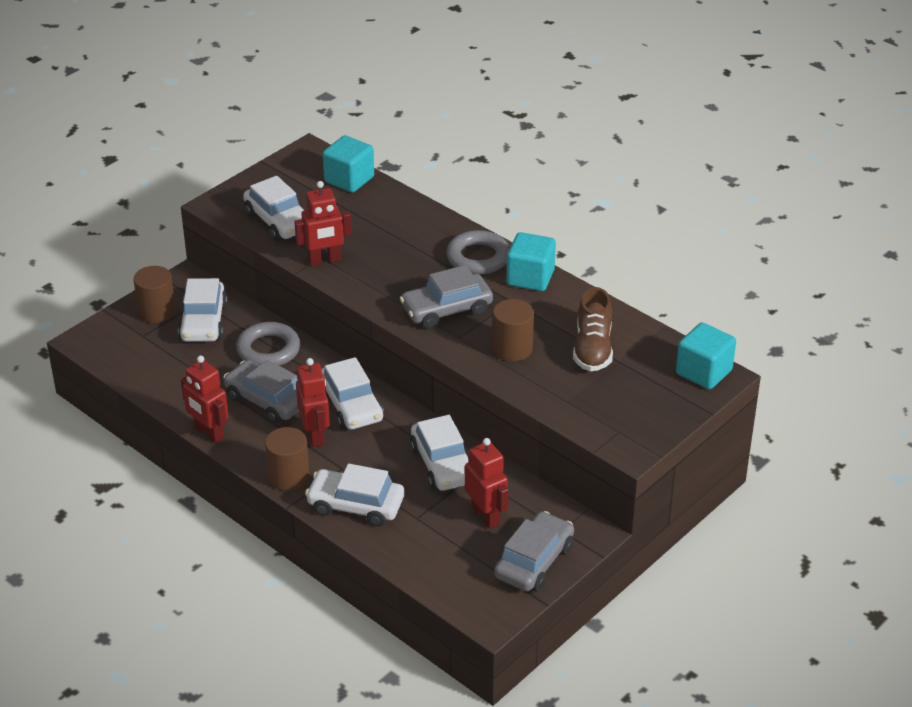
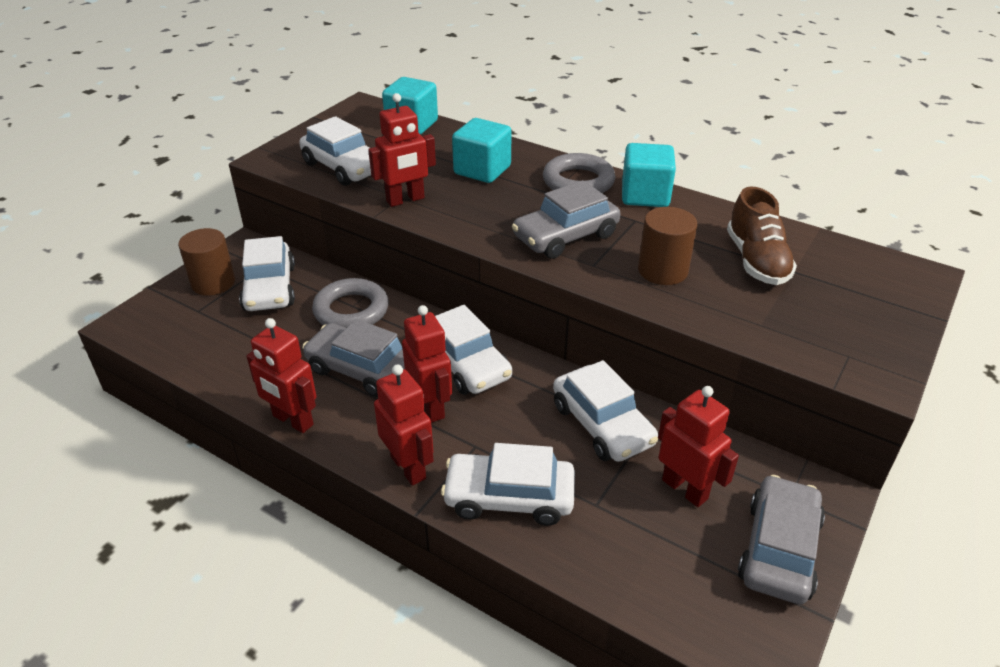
camera: 10 degrees left, 0 degrees up
(288, 476) = (408, 467): brown cylinder -> red robot
(703, 372) = (900, 273): turquoise cube -> turquoise cube (482, 170)

